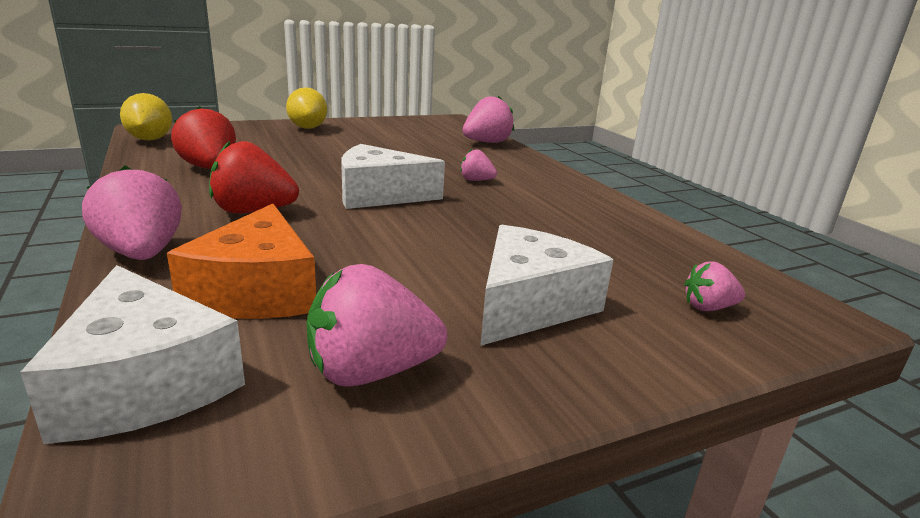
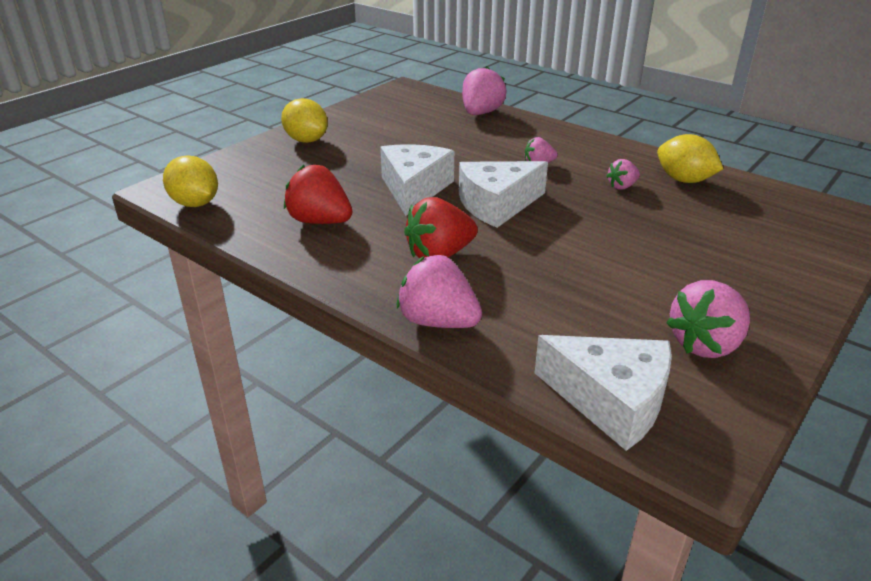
camera: 25 degrees left, 10 degrees up
(257, 291) = (562, 319): orange cheese -> none
(529, 304) = (718, 267): white cheese -> white cheese (414, 189)
(617, 226) = (684, 180): none -> yellow lemon
(708, 307) = (803, 232): pink strawberry -> pink strawberry (622, 186)

